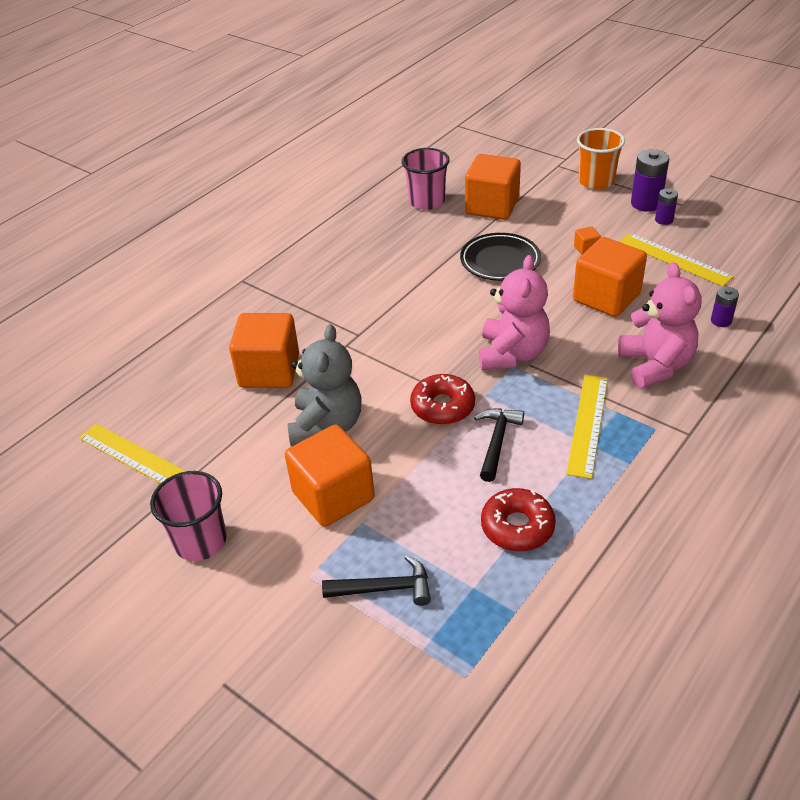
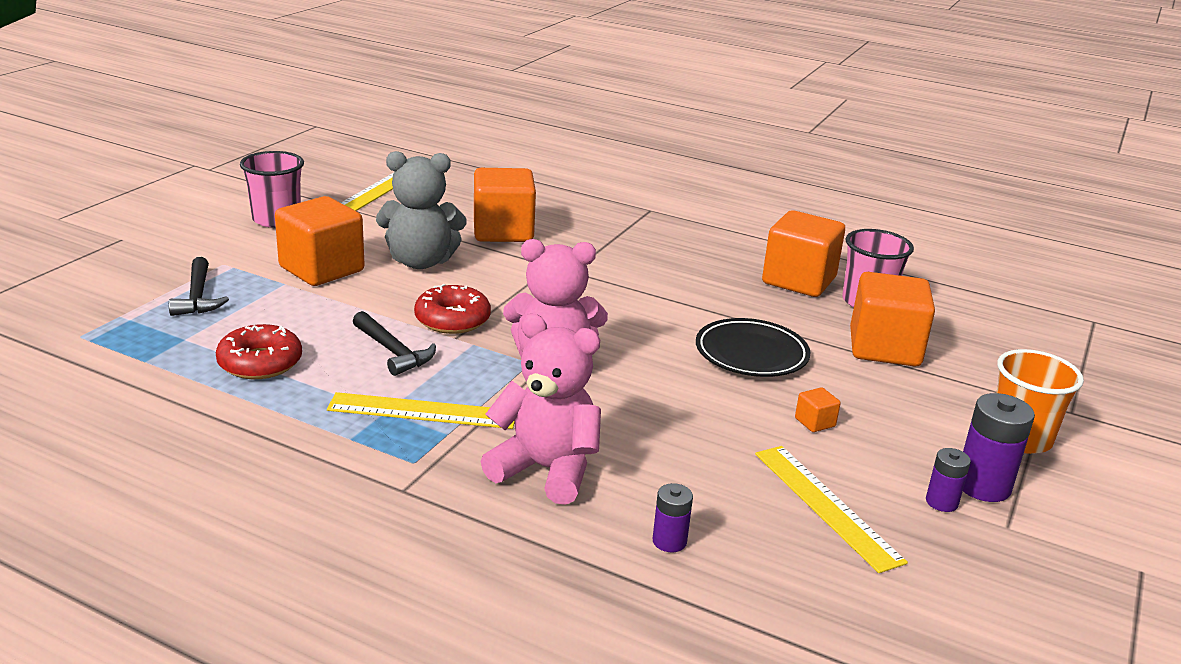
camera: 75 degrees right, 15 degrees down
(497, 442) = (393, 351): black hammer -> black hammer turned 45 degrees clockwise
(606, 297) = (696, 435): orange cube -> orange cube (799, 280)
(655, 365) = (546, 470): pink teddy bear -> pink teddy bear turned 135 degrees counterclockwise
(674, 259) = (826, 505): yellow ruler -> yellow ruler turned 60 degrees counterclockwise

